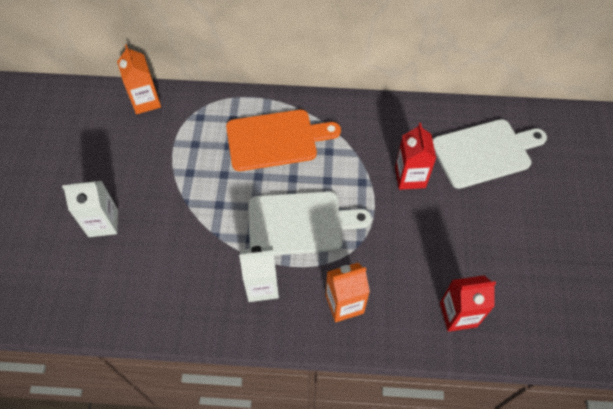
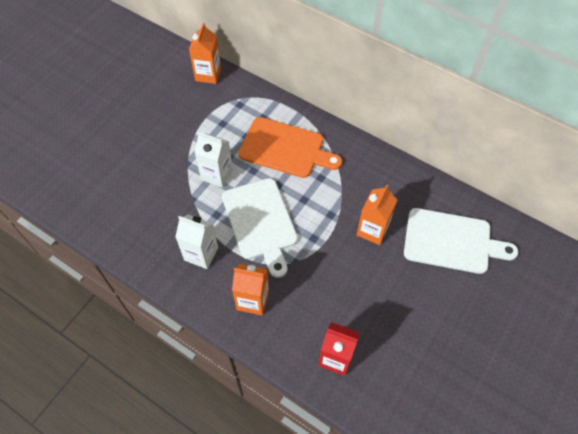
camera: 30 degrees right, 0 degrees up
(103, 223) = (122, 150): white carton -> white carton (217, 174)
(300, 223) = (260, 222): white cutting board -> white cutting board turned 45 degrees clockwise
(410, 177) = (372, 230): red carton -> orange carton

